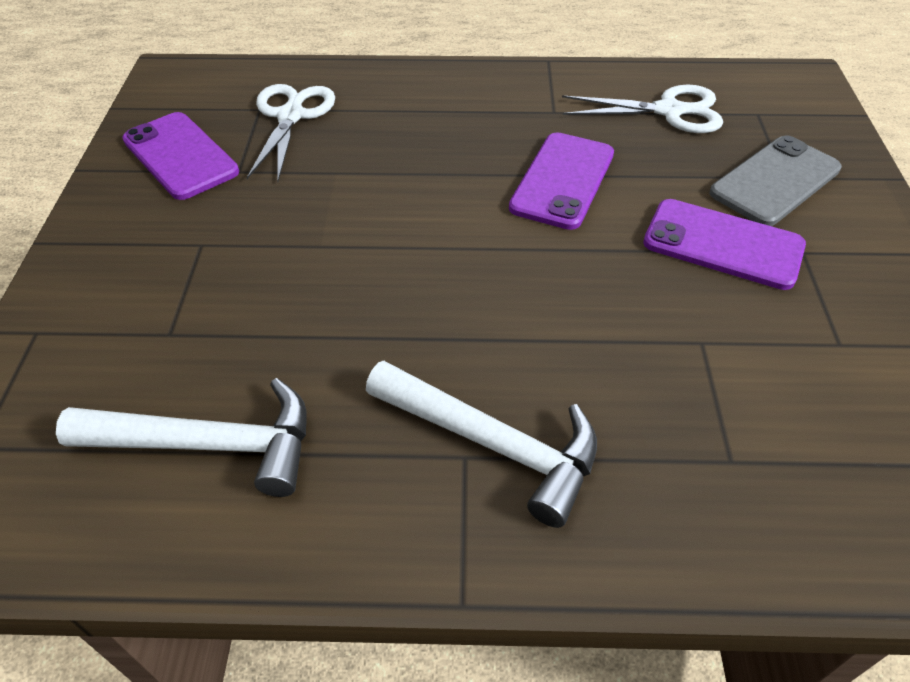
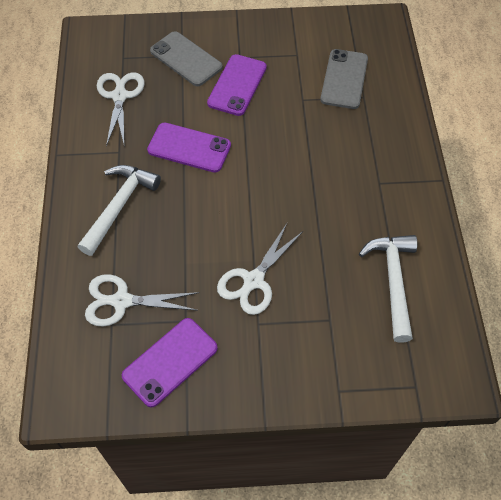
camera: 95 degrees left, 10 degrees up
(280, 243) = (253, 280): none -> white scissors
(494, 444) = (371, 173): white hammer -> white hammer (119, 206)
(783, 426) = (344, 79): none -> grey phone

